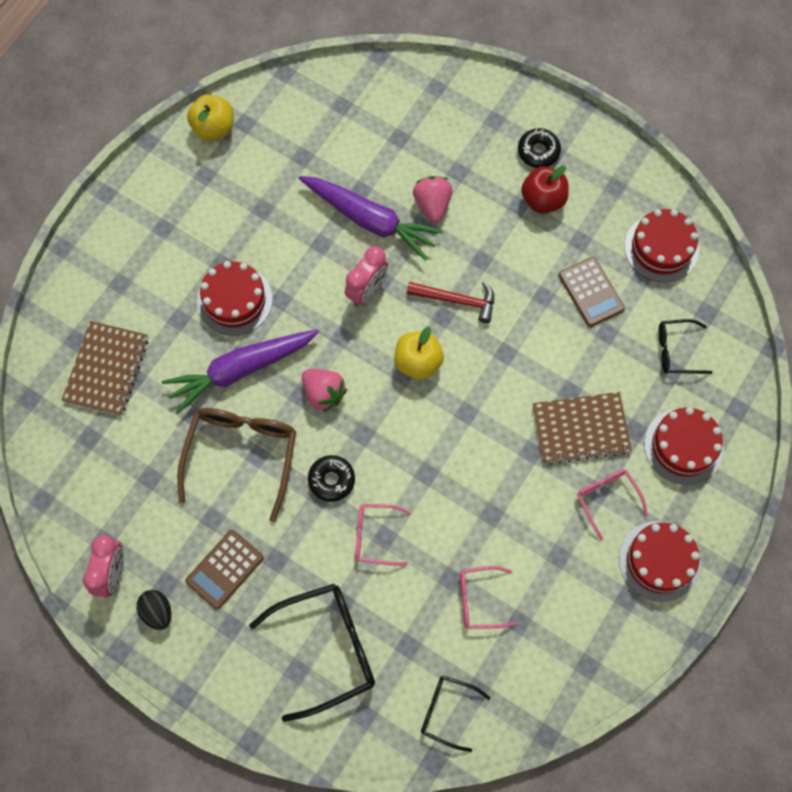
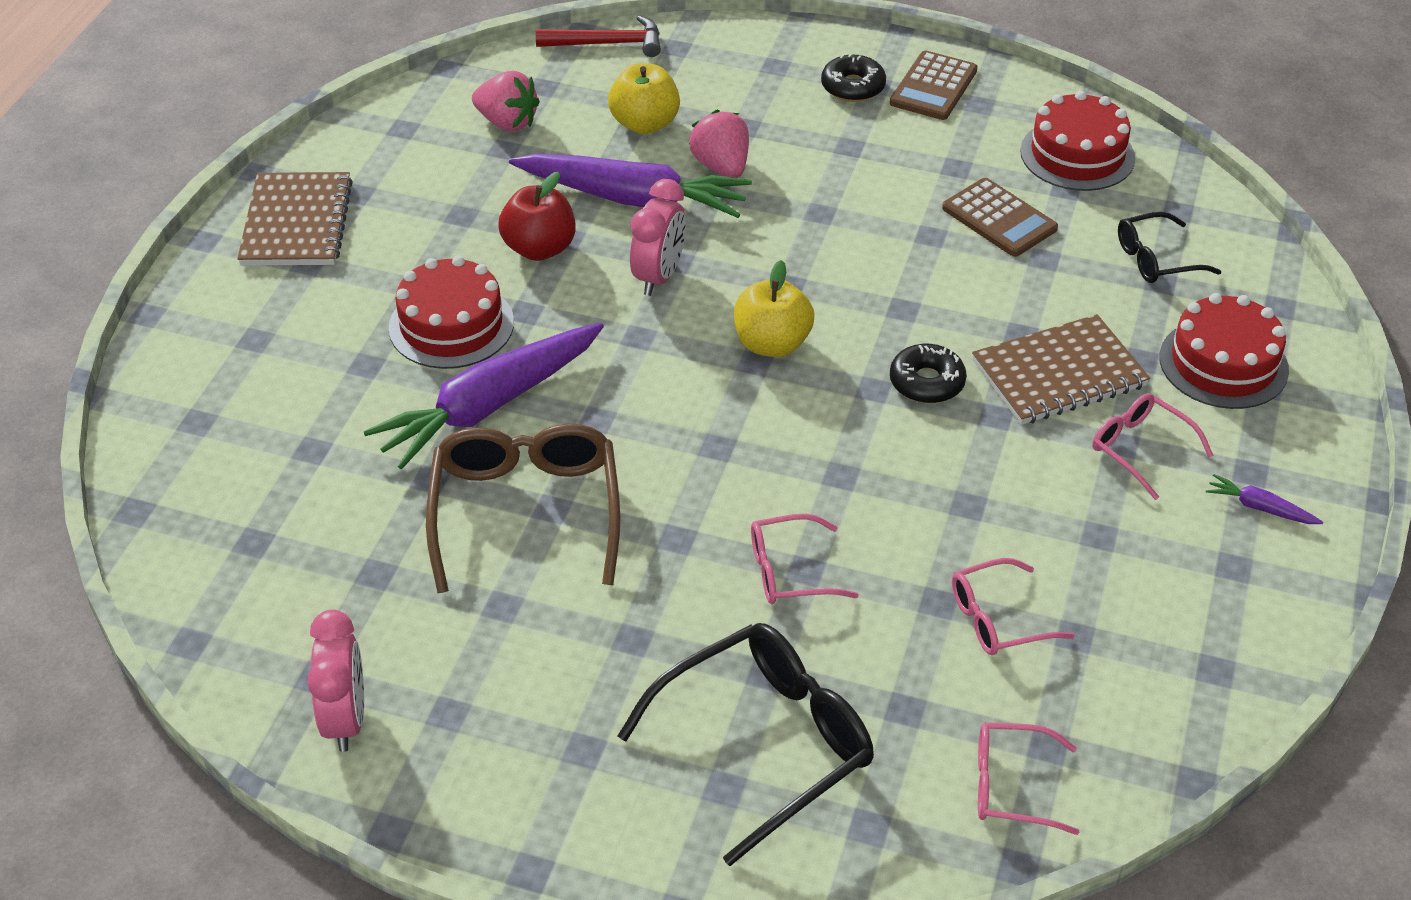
camera: 15 degrees left, 25 degrees down
(106, 369) = (261, 448): brown notebook -> brown notebook (296, 223)
(157, 612) = (444, 757): black egg -> none
(214, 128) = (356, 141): yellow apple -> yellow apple (645, 124)
(224, 569) = (547, 670): brown calculator -> brown calculator (933, 87)
(323, 394) = (635, 409): pink strawberry -> pink strawberry (507, 122)
(331, 480) = (688, 514): black donut -> black donut (926, 382)
(447, 711) = (1010, 786): black glasses -> pink glasses
(457, 300) = (802, 263): red hammer -> red hammer (608, 44)
(543, 199) = (882, 134): red apple -> red apple (539, 248)
(659, 561) = (1260, 508): red cake -> purple carrot

